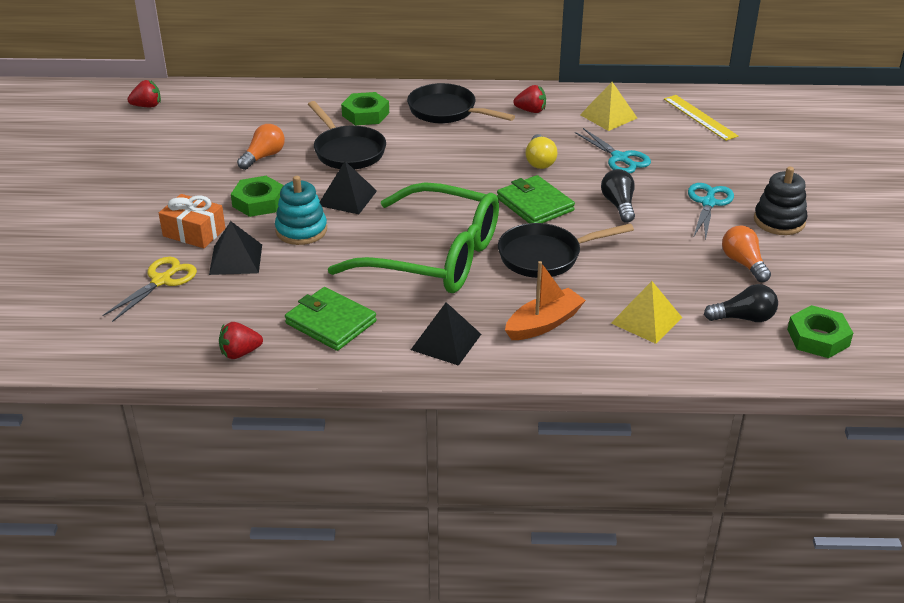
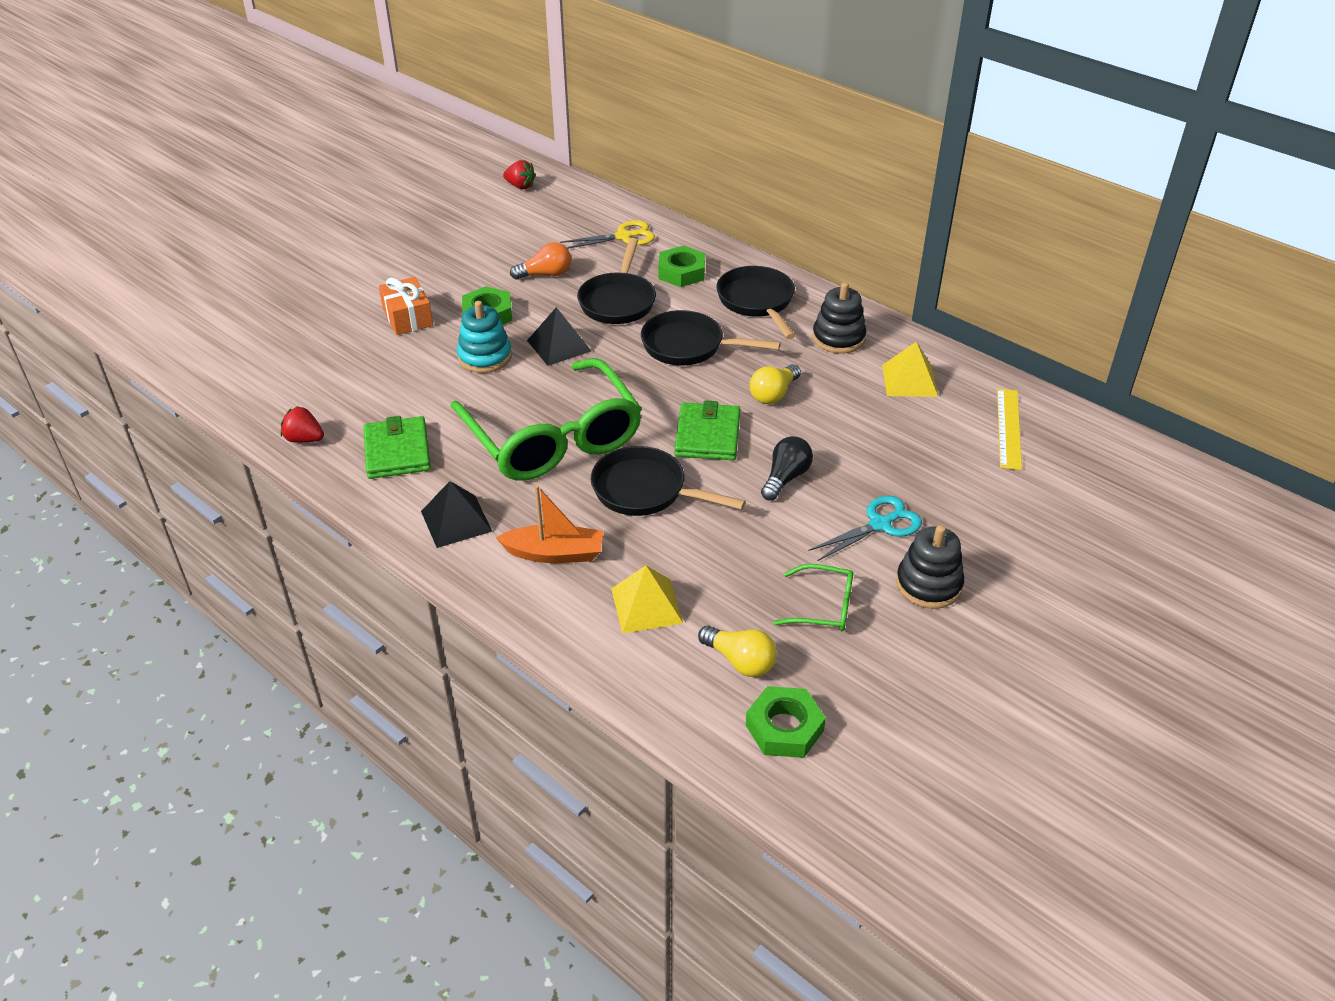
camera: 40 degrees right, 5 degrees up
(161, 281) = (333, 347): yellow scissors -> yellow scissors (623, 237)
(236, 259) = (405, 357): black pyramid -> none
(441, 157) = (688, 346): none -> black pan
(531, 111) = (838, 338): red strawberry -> black stacking toy
(620, 158) = (857, 430): turquoise scissors -> none
(743, 263) = (823, 607): orange light bulb -> green glasses
(743, 318) = (740, 661): black light bulb -> yellow light bulb

